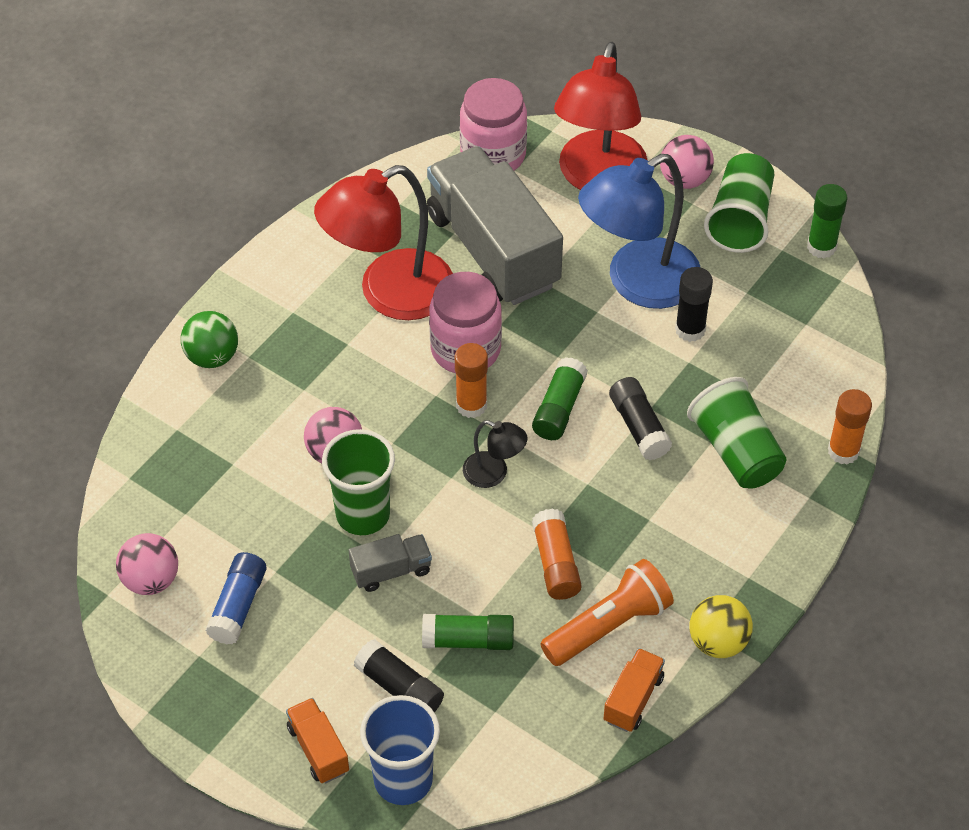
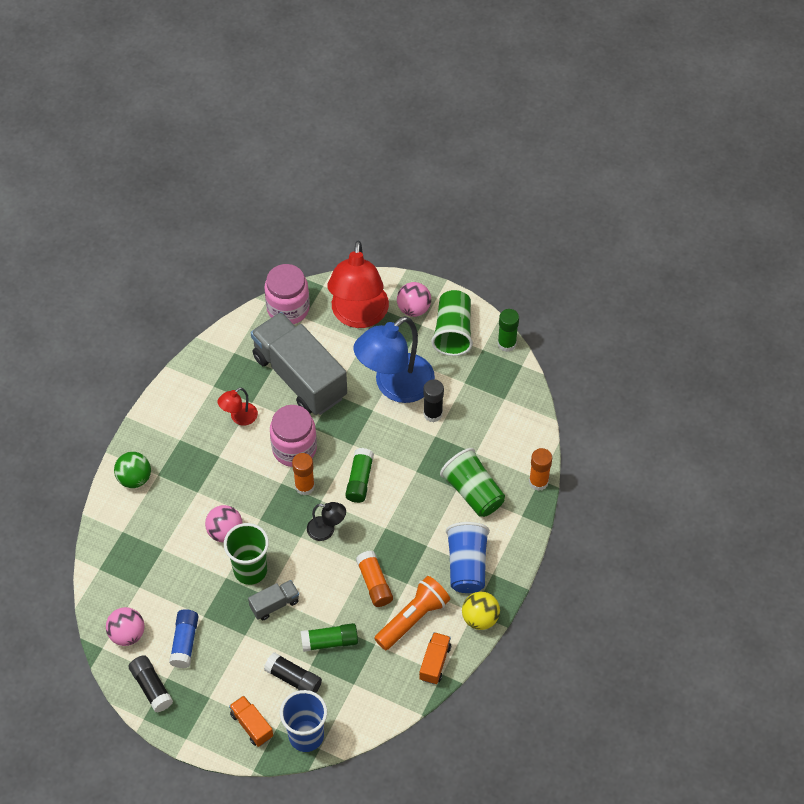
camera: 10 degrees left, 5 degrees up
(389, 294) = (239, 417): red lamp -> red lamp, size x0.45
(639, 427) = (411, 485): black glue stick -> black glue stick (151, 687)
(709, 558) = (467, 565): none -> blue cup

